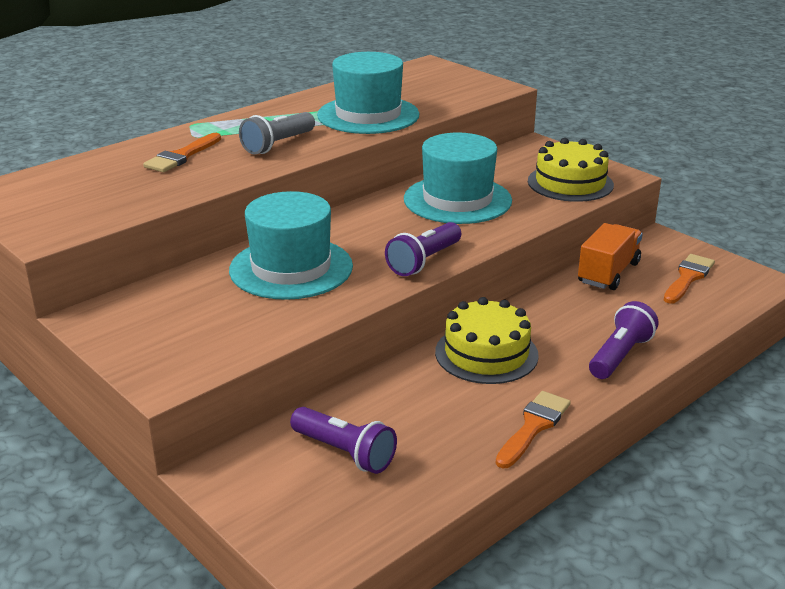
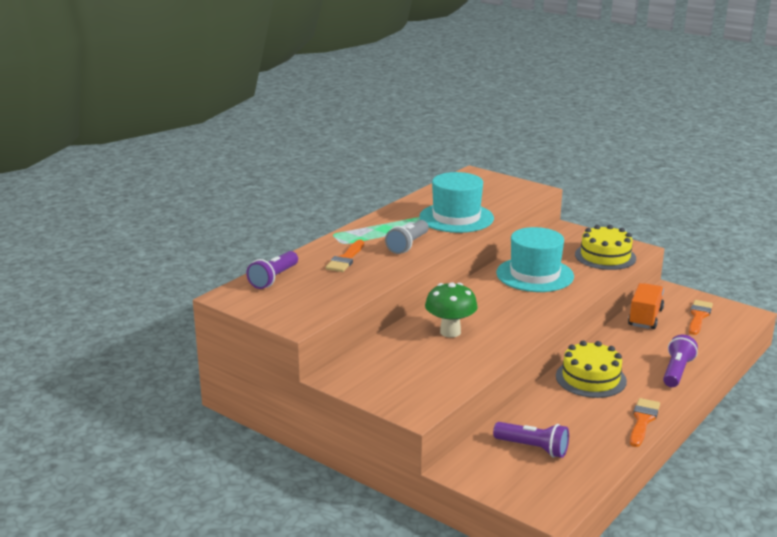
camera: 10 degrees left, 5 degrees down
(291, 268) = (450, 332): turquoise hat -> green mushroom
(424, 261) = (537, 320): purple flashlight -> purple flashlight (274, 278)

